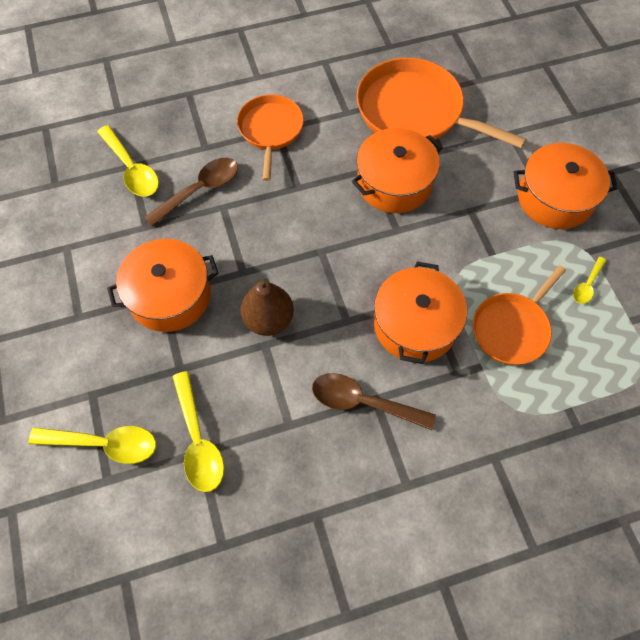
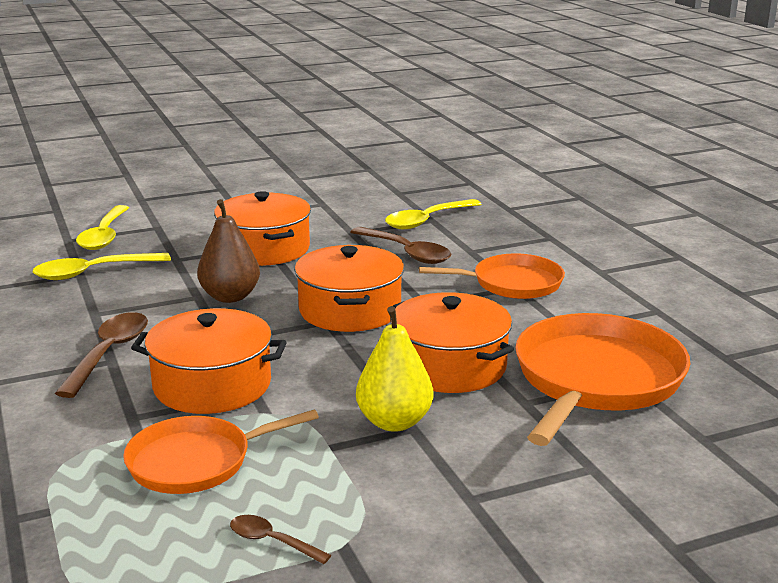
camera: 85 degrees right, 40 degrees down
(464, 219) = (394, 422): none -> yellow pear
(512, 329) = (195, 462): orange pan -> orange pan turned 60 degrees counterclockwise
(555, 198) = (456, 513): orange pot -> orange pot (350, 310)
(587, 285) = (272, 541): yellow spoon -> brown spoon

